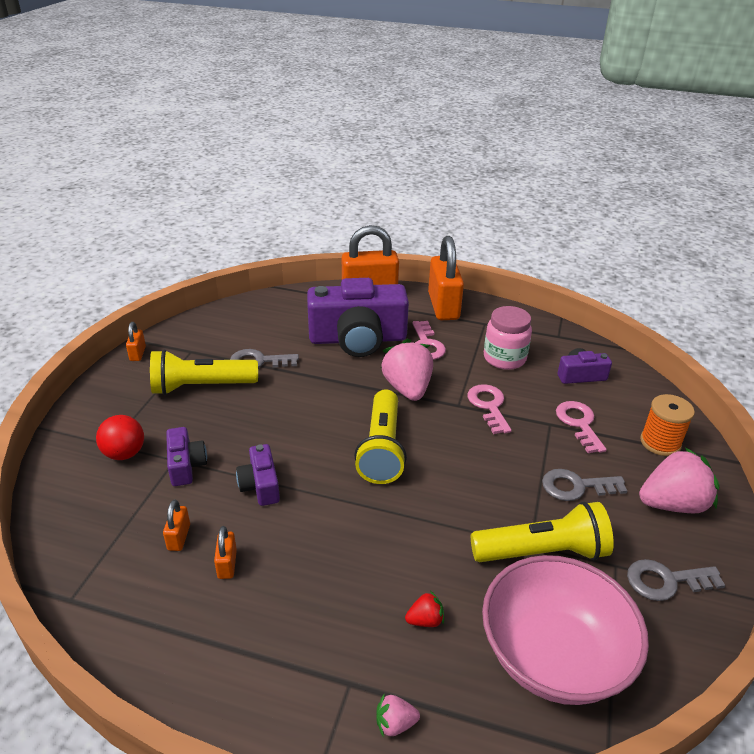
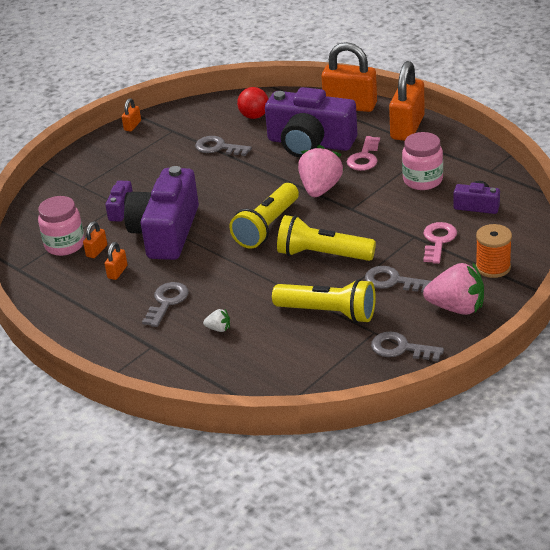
camera: 30 degrees right, 0 degrees up
(124, 453) = (88, 194): red ball -> red ball (254, 116)
(126, 539) = (65, 245): none -> pink jar
(201, 387) = (164, 158): yellow flashlight -> yellow flashlight (322, 255)
(260, 485) = (166, 232): purple camera -> purple camera, size x2.15
(326, 595) = (167, 302): none -> grey key
(395, 723) = (163, 369): pink strawberry -> none
(425, 620) = (218, 329): red strawberry -> white strawberry
(489, 406) = (375, 214): pink key -> none
(553, 656) = (284, 365): pink bowl -> none

